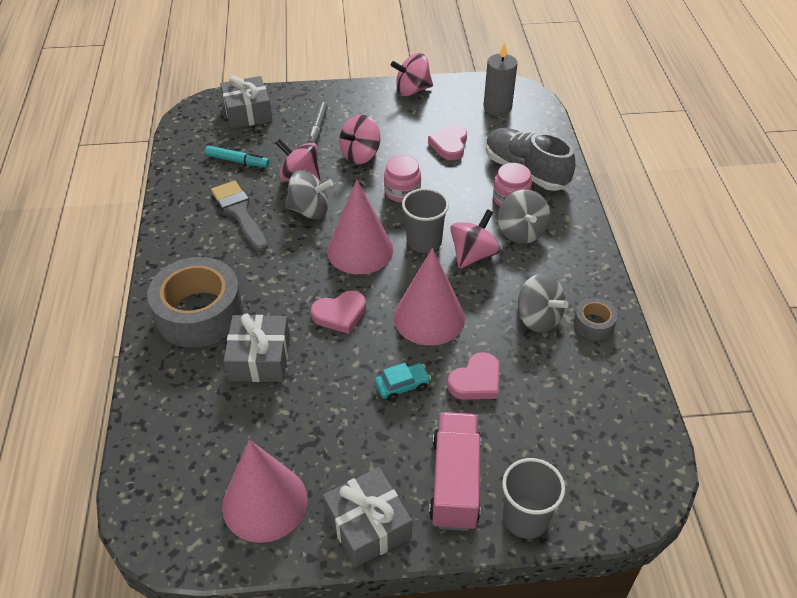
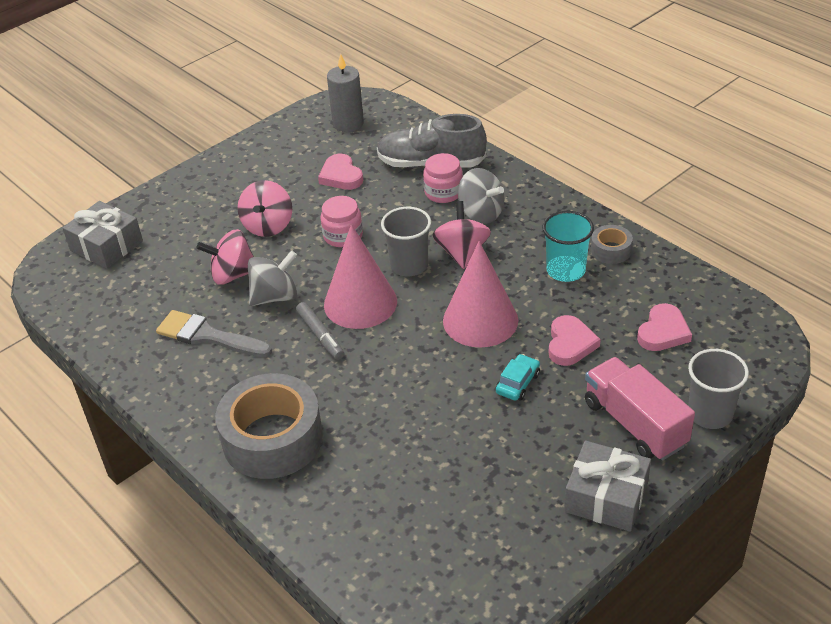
camera: 35 degrees left, 5 degrees down
(237, 161) = (150, 293): turquoise marker -> none
(260, 358) = (373, 438): grey gift -> none
(265, 502) = (508, 538): pink cone -> none
(317, 128) = (198, 224): grey marker -> grey marker (320, 335)
(340, 314) = (403, 362): pink heart -> pink heart (663, 332)
(412, 90) = (252, 146): pink spinning top -> none
(538, 318) = (565, 270): grey spinning top -> turquoise cup

